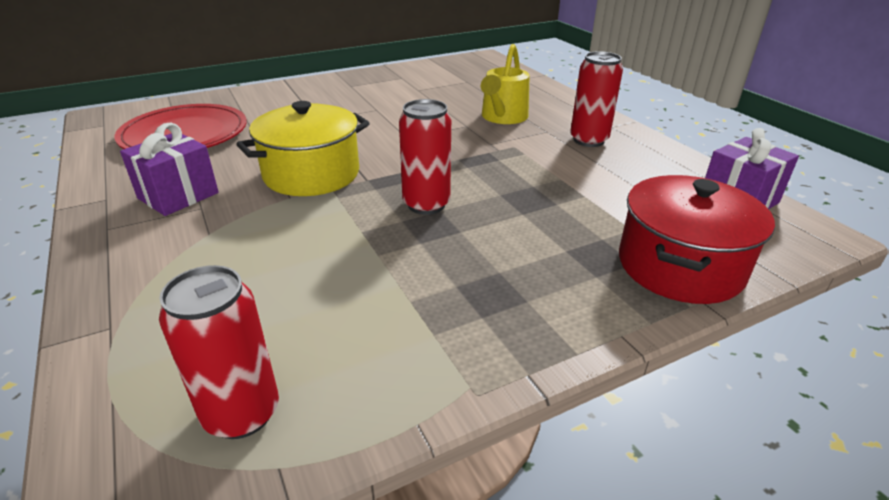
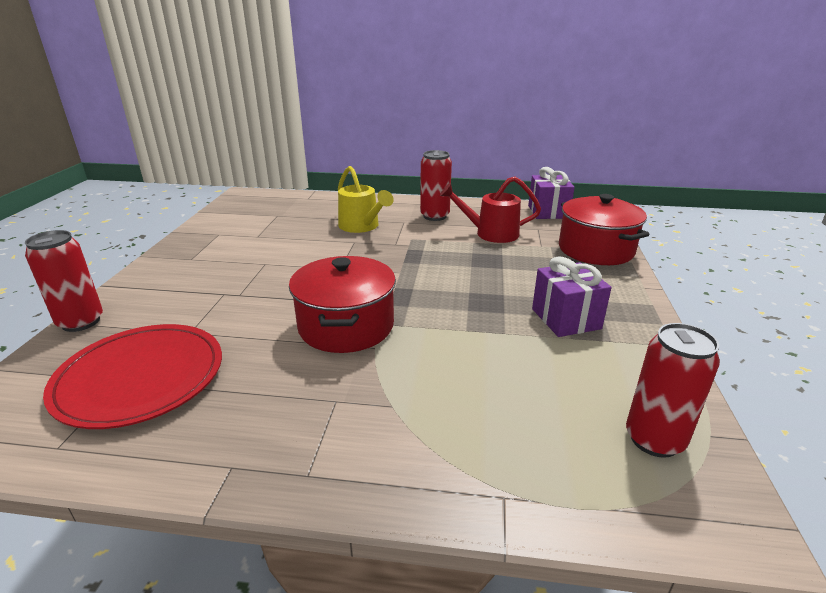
camera: 55 degrees left, 5 degrees down
(178, 195) = (292, 410): purple gift -> purple gift (566, 319)
(311, 174) = (346, 326): yellow pot -> red pot
(426, 204) = (455, 294): red can -> red can (81, 322)
(600, 182) = (490, 233): none -> red watering can

